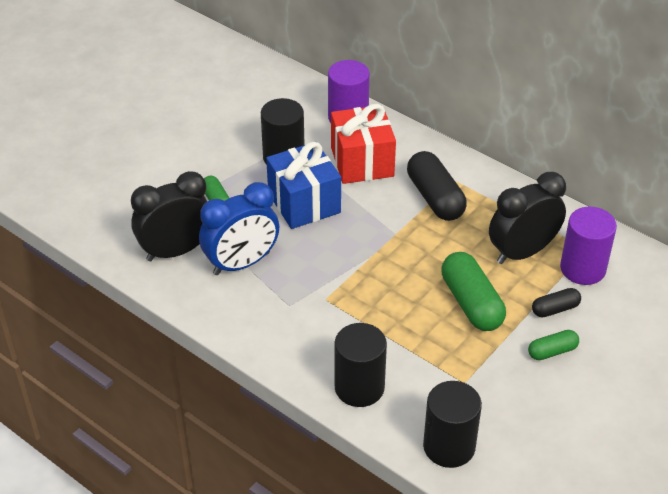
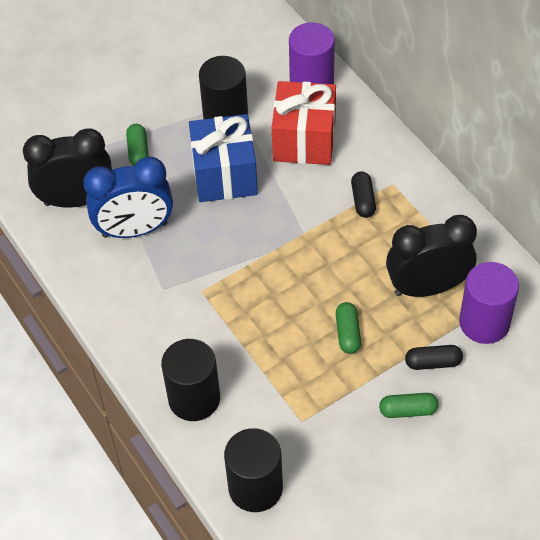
camera: 20 degrees right, 10 degrees up
(435, 198) = (363, 200): black capsule -> black capsule, size x0.54
(471, 303) = (348, 333): green capsule -> green capsule, size x0.54

